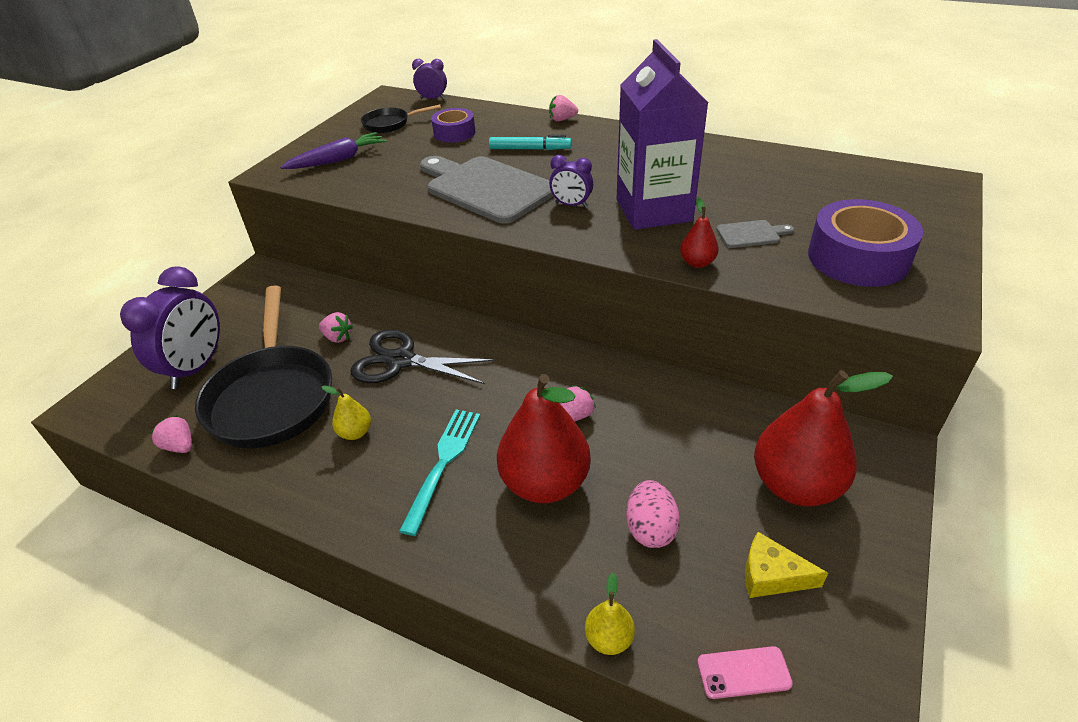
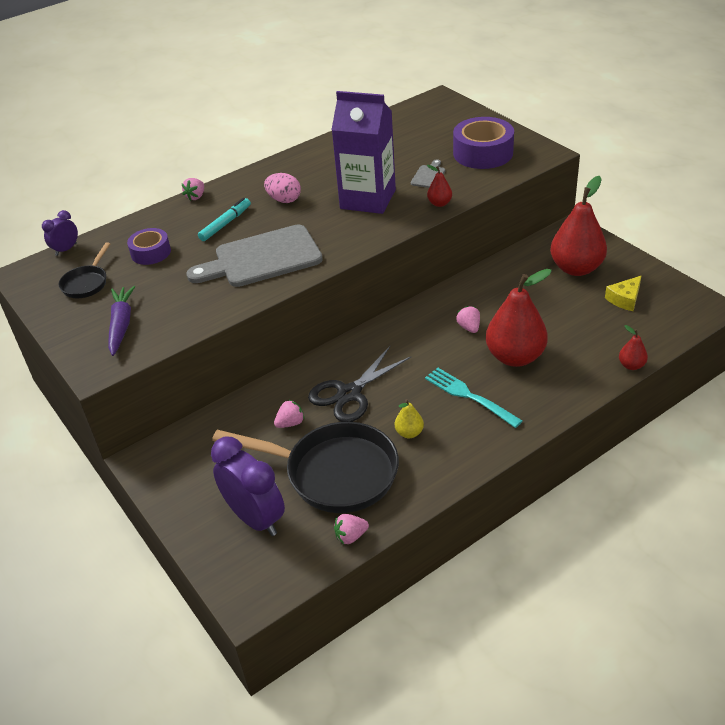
camera: 60 degrees left, 0 degrees up
(571, 205) = (327, 228): purple clock -> none
(609, 638) = (631, 365): yellow pear -> red pear
(650, 529) = (573, 328): pink egg -> pink egg (284, 200)
(743, 672) = (670, 329): pink phone -> none

